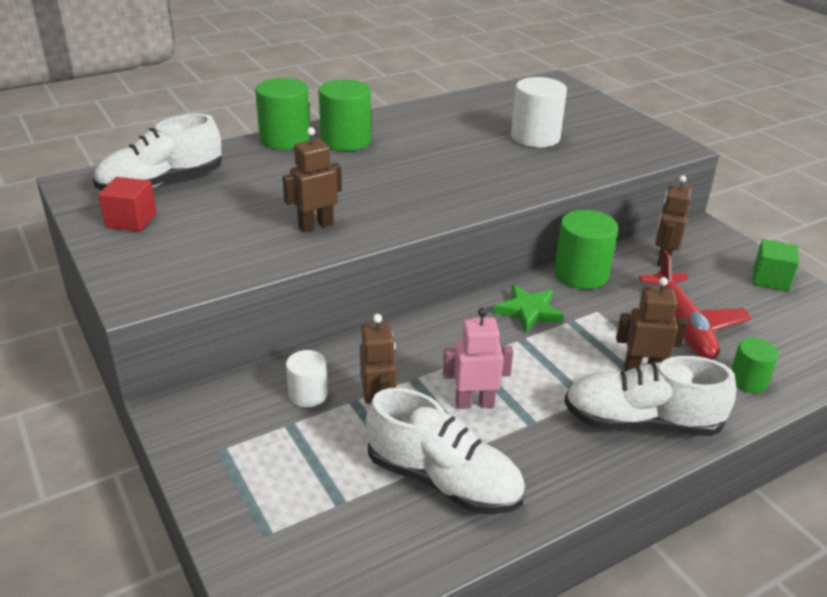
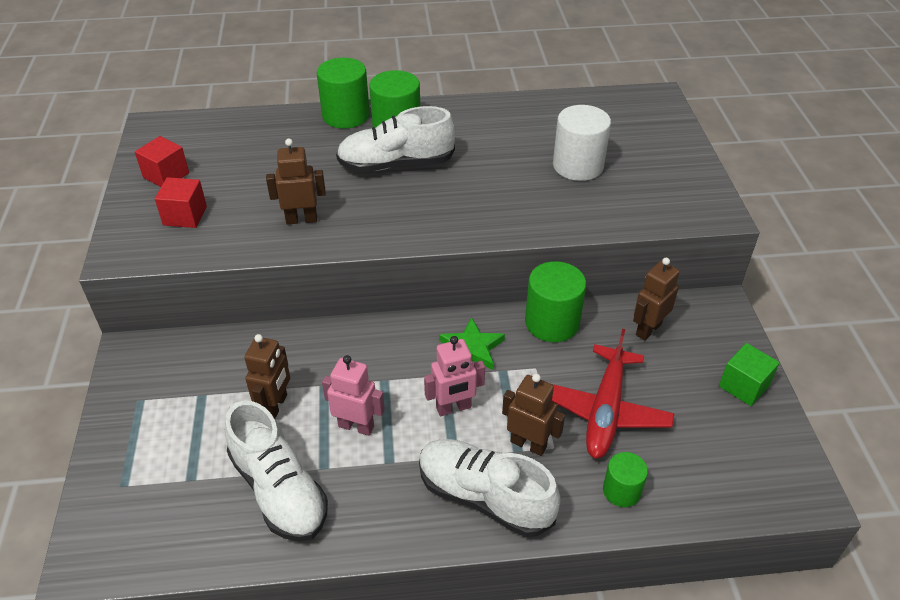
camera: 25 degrees right, 10 degrees up
(162, 184) = (214, 142): white shoe -> white shoe (396, 164)
(185, 248) = (185, 216): none -> red cube
(308, 394) = (233, 372): white cylinder -> none
(553, 362) = (453, 408): none -> pink robot

